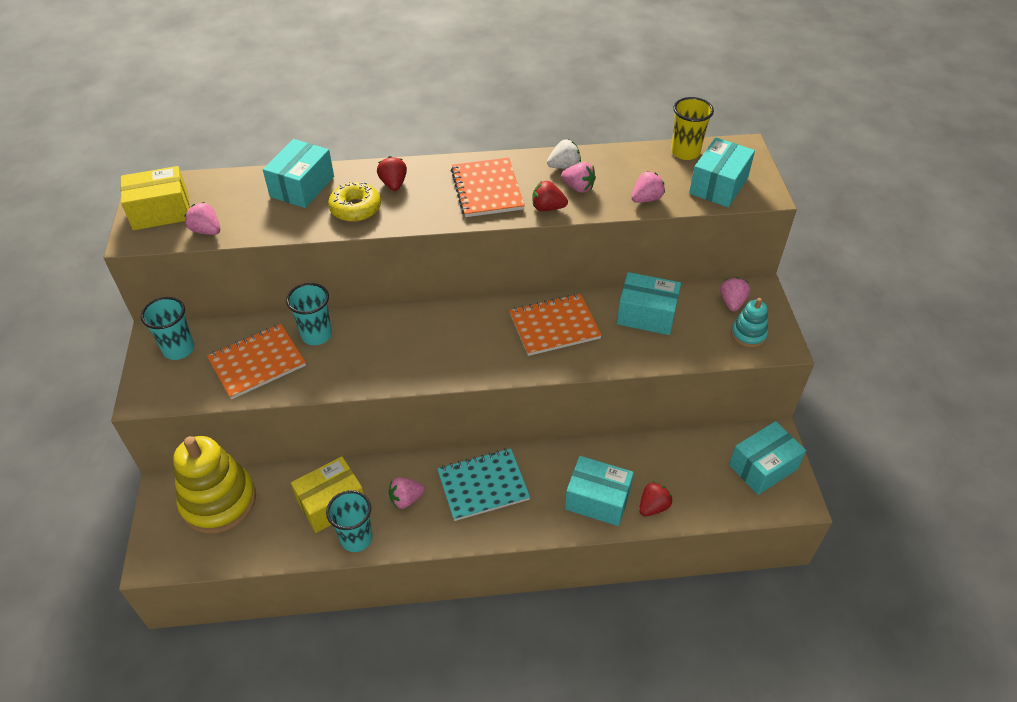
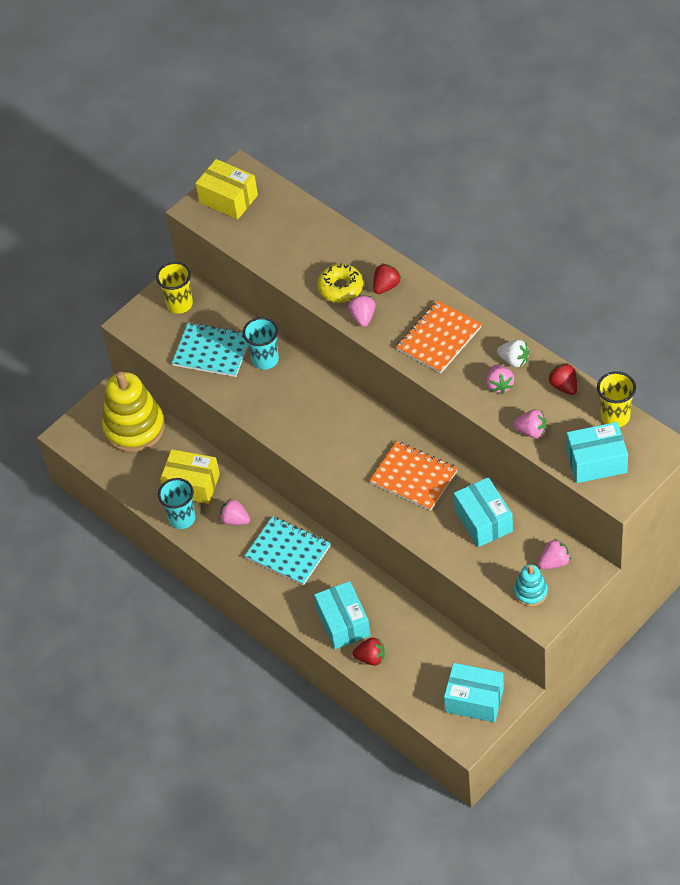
camera: 55 degrees right, 5 degrees up
(179, 349) = (179, 304): turquoise cup -> yellow cup
(206, 230) = (238, 236): pink strawberry -> pink strawberry (363, 317)
(257, 362) = (212, 351): orange notebook -> turquoise notebook
(302, 186) = (329, 243): turquoise box -> none
(547, 208) = (457, 385): red strawberry -> red strawberry (564, 386)

